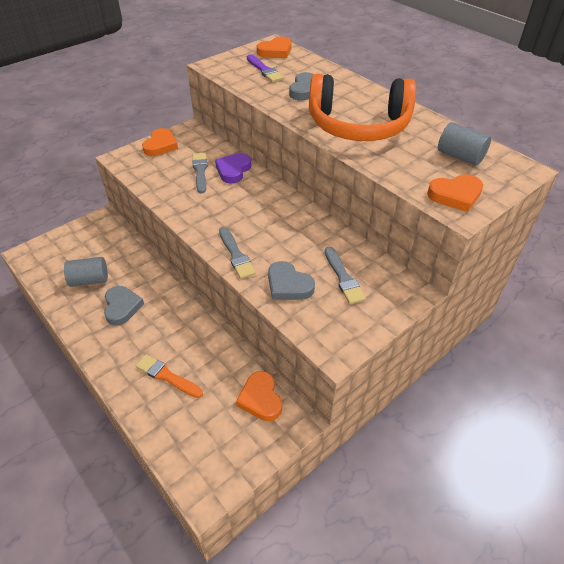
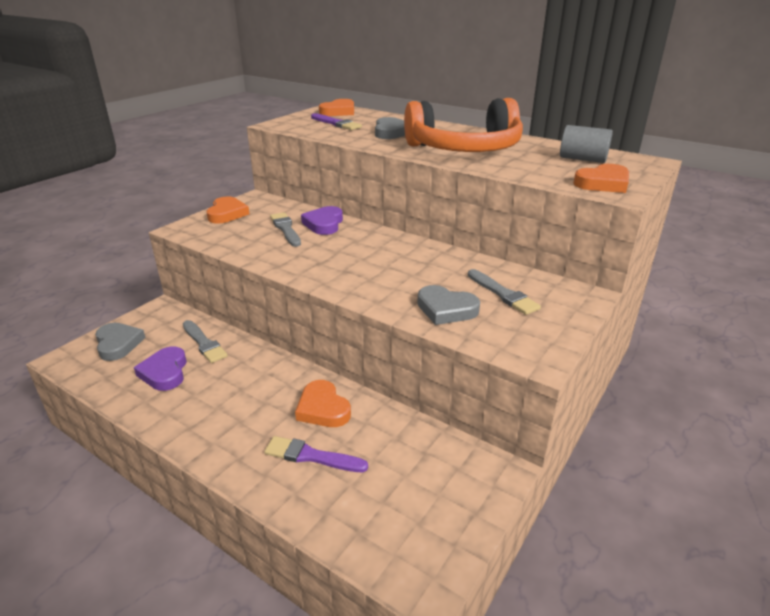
camera: 15 degrees left, 15 degrees down
(89, 280) = (165, 372): grey cylinder -> purple heart
(122, 307) = (220, 393): grey heart -> grey heart (118, 344)
(167, 376) = (311, 456): orange brush -> purple brush
(236, 255) = (368, 292): grey brush -> grey brush (204, 343)
(260, 398) = (444, 456): orange heart -> orange heart (323, 408)

